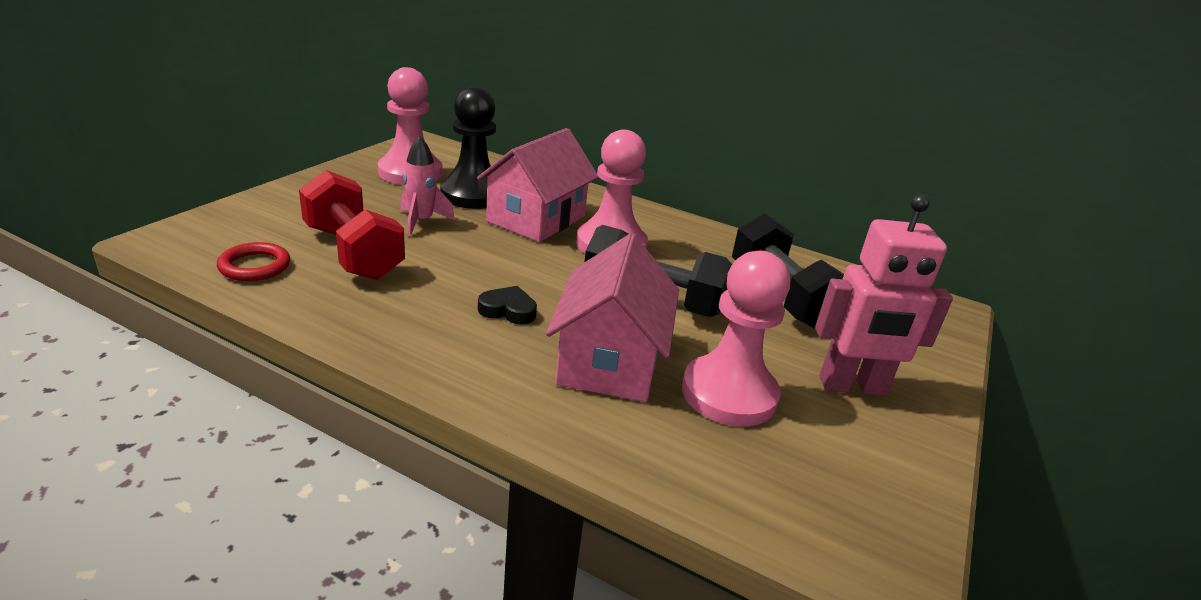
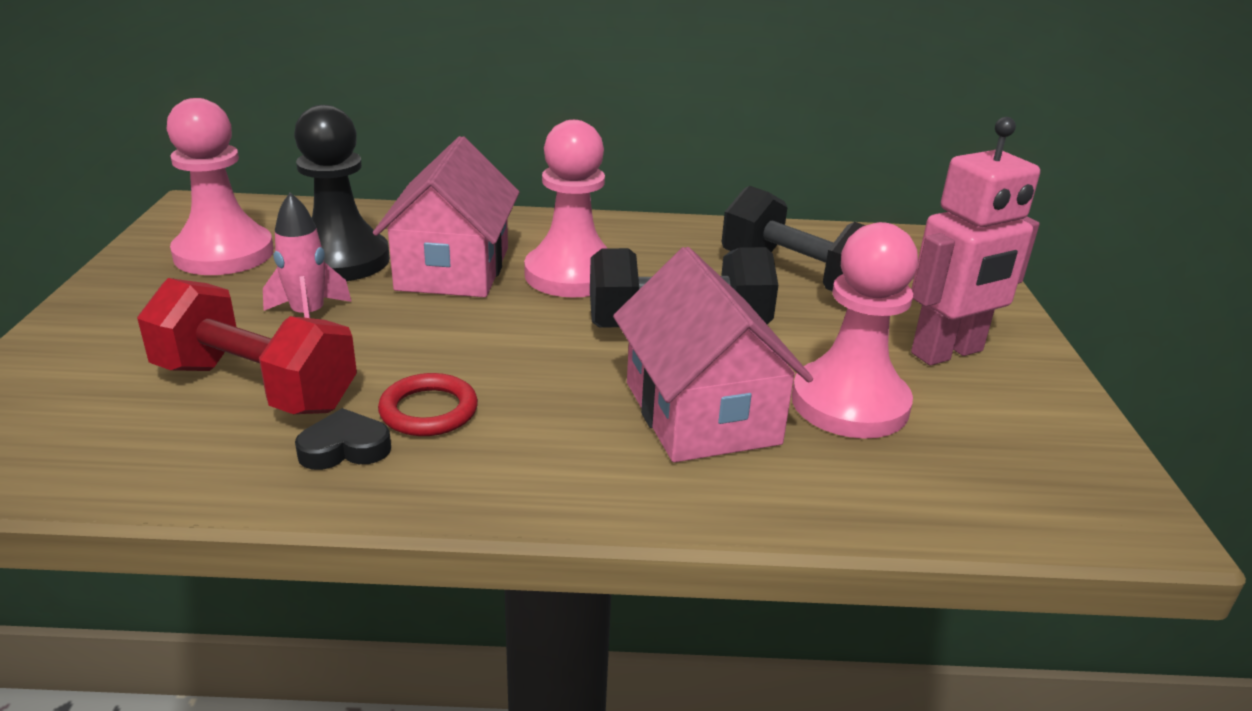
camera: 25 degrees left, 0 degrees up
(255, 266) = (128, 454): red ring -> red ring (428, 411)
(508, 310) = (532, 394): black heart -> black heart (345, 448)

